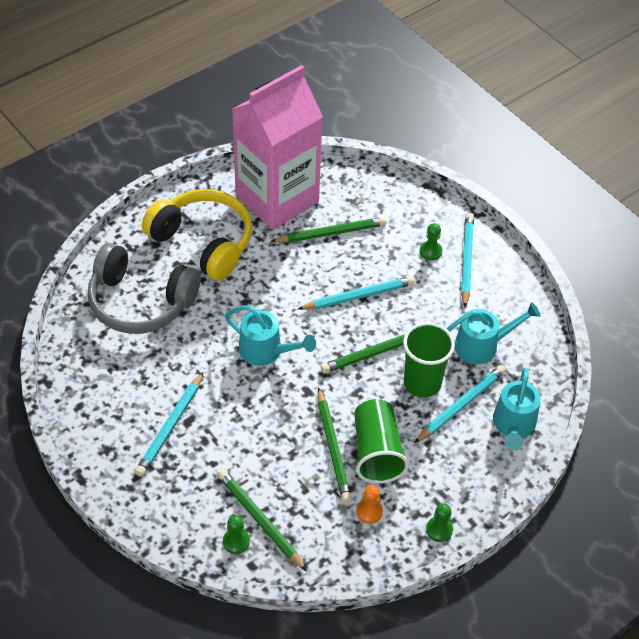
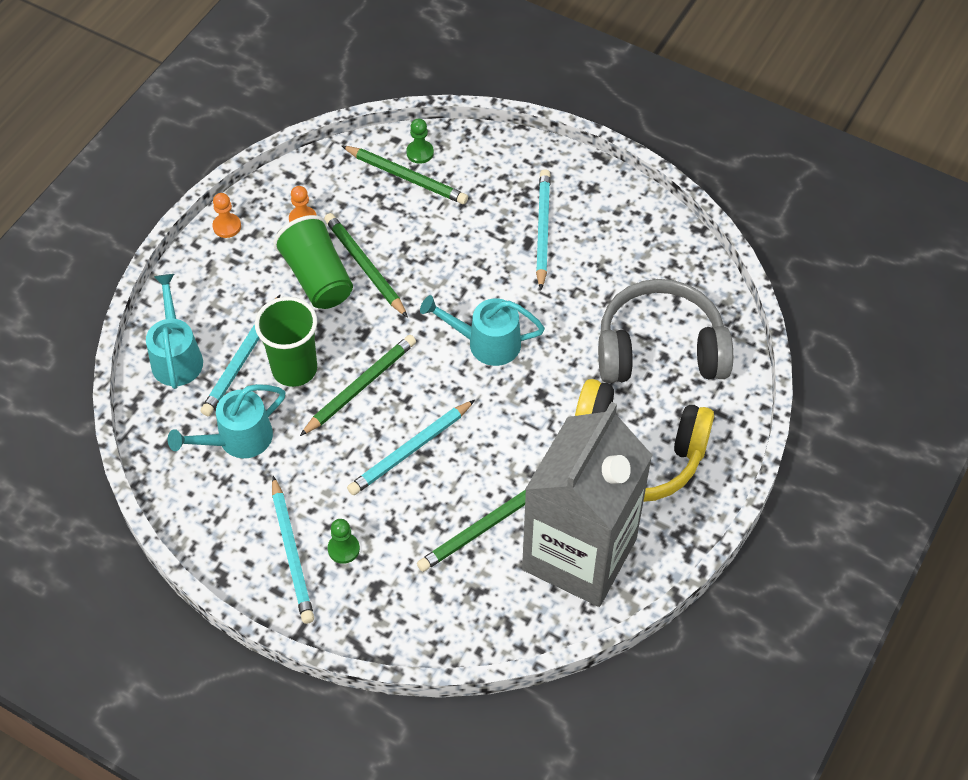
camera: 160 degrees right, 5 degrees up
(277, 198) = (579, 554): pink carton -> grey carton
(439, 530) = (227, 226): green pawn -> orange pawn

